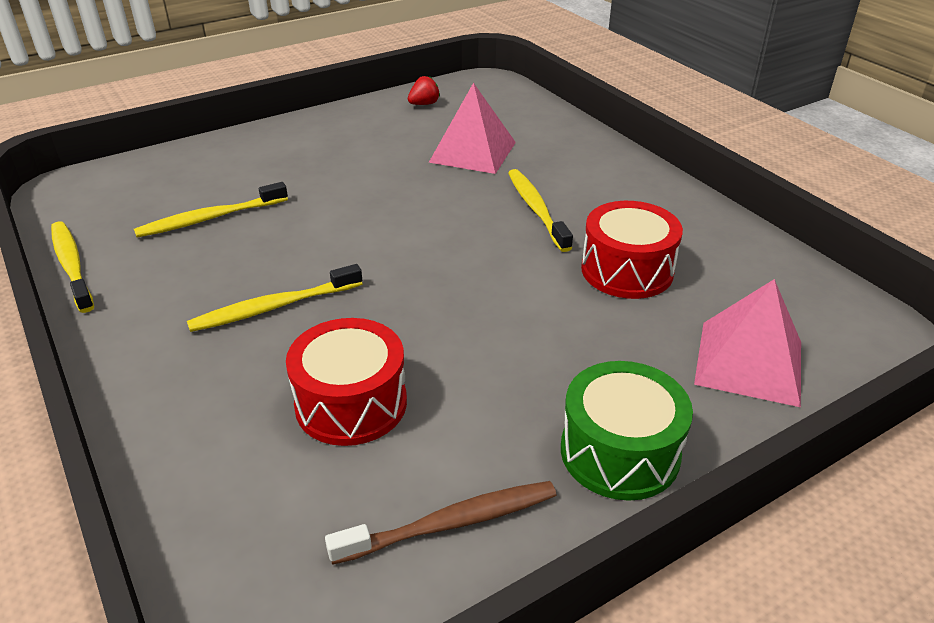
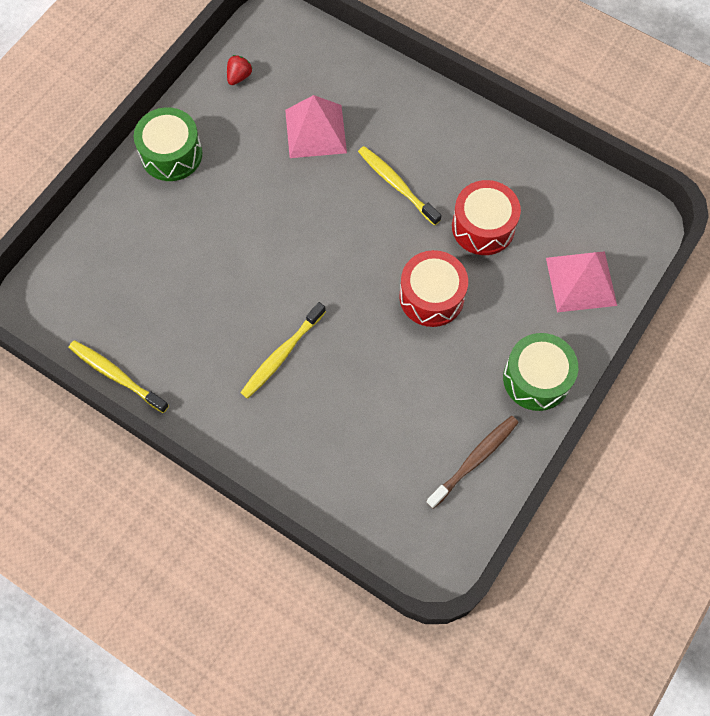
camera: 25 degrees left, 30 degrees up
(210, 218) = (173, 289): yellow toothbrush -> none
(310, 132) = (171, 154): none -> green drum
(351, 403) = (378, 408): red drum -> red drum (431, 296)

